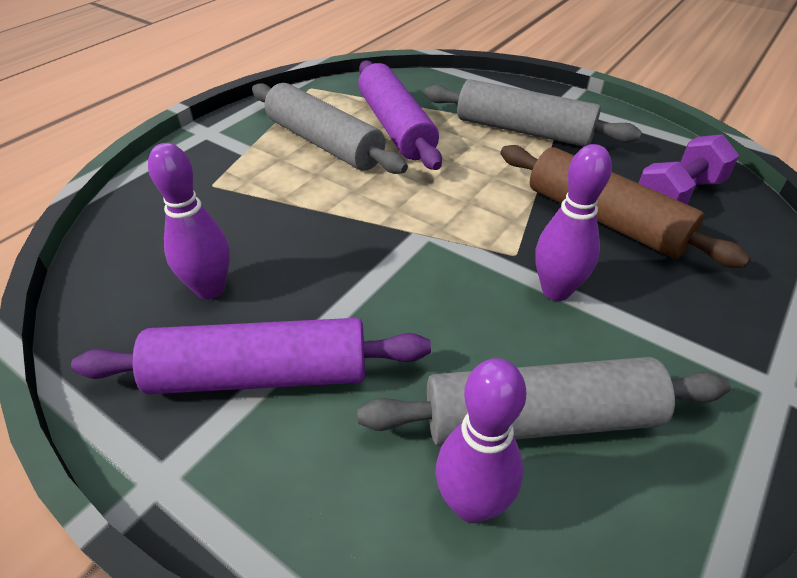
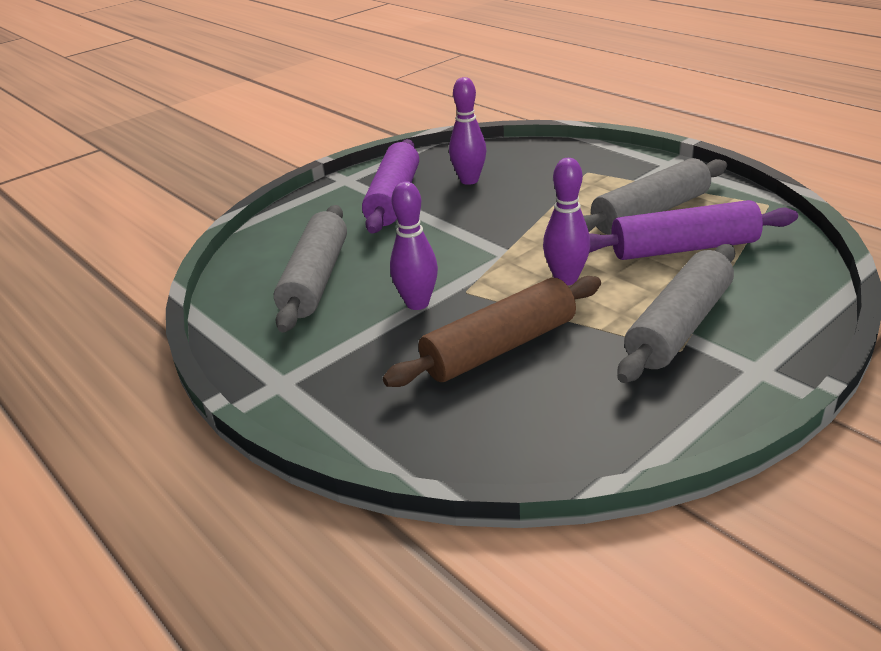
camera: 105 degrees right, 10 degrees down
(471, 504) = (282, 253): purple bowling pin -> purple bowling pin (566, 279)
(678, 195) = (529, 409): purple dumbbell -> none

